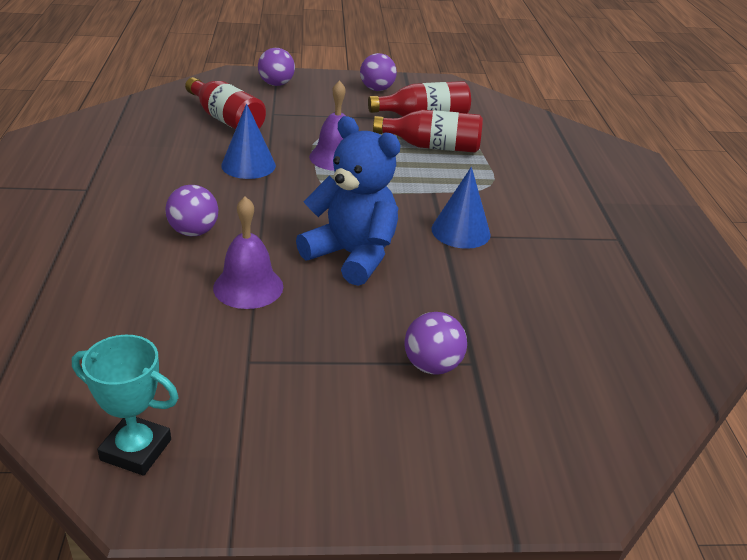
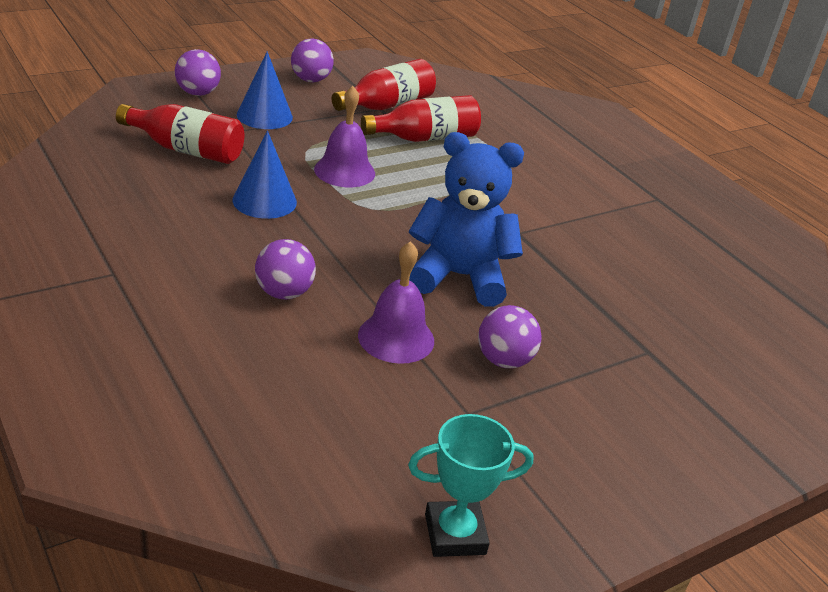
camera: 30 degrees left, 0 degrees up
(432, 366) = (620, 365): purple ball -> purple ball (504, 360)
(461, 231) = (529, 225): blue cone -> blue cone (264, 116)

